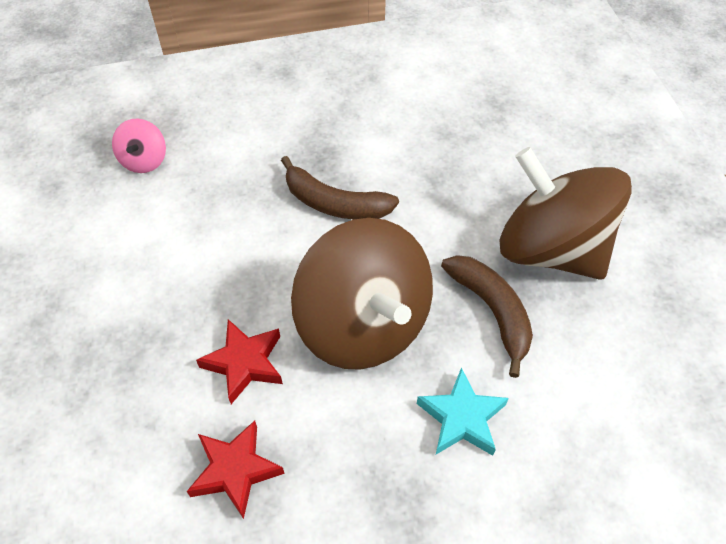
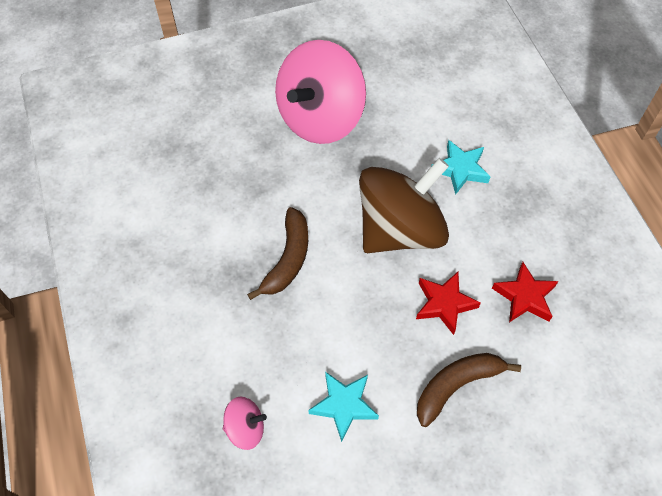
camera: 95 degrees left, 5 degrees up
(142, 244) = (344, 405): none -> turquoise star
(492, 311) = (377, 153): brown banana -> brown banana (456, 386)
(551, 249) = (320, 118): brown spinning top -> pink spinning top

